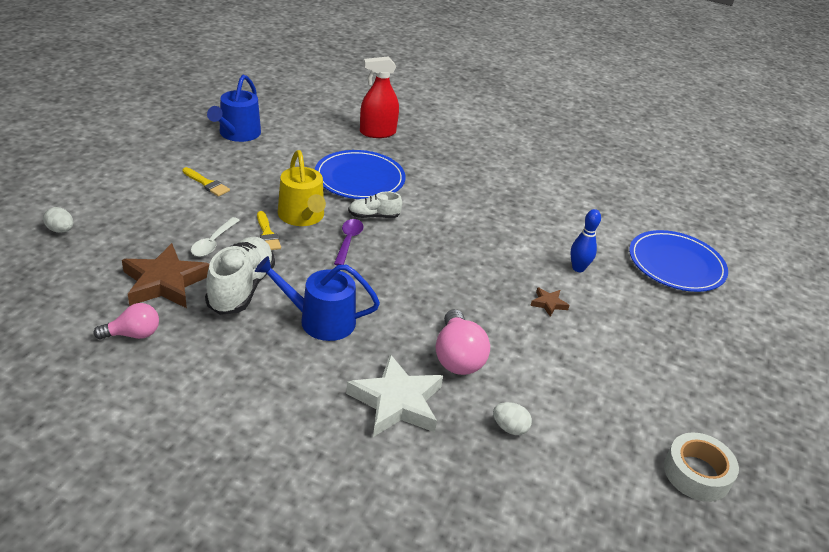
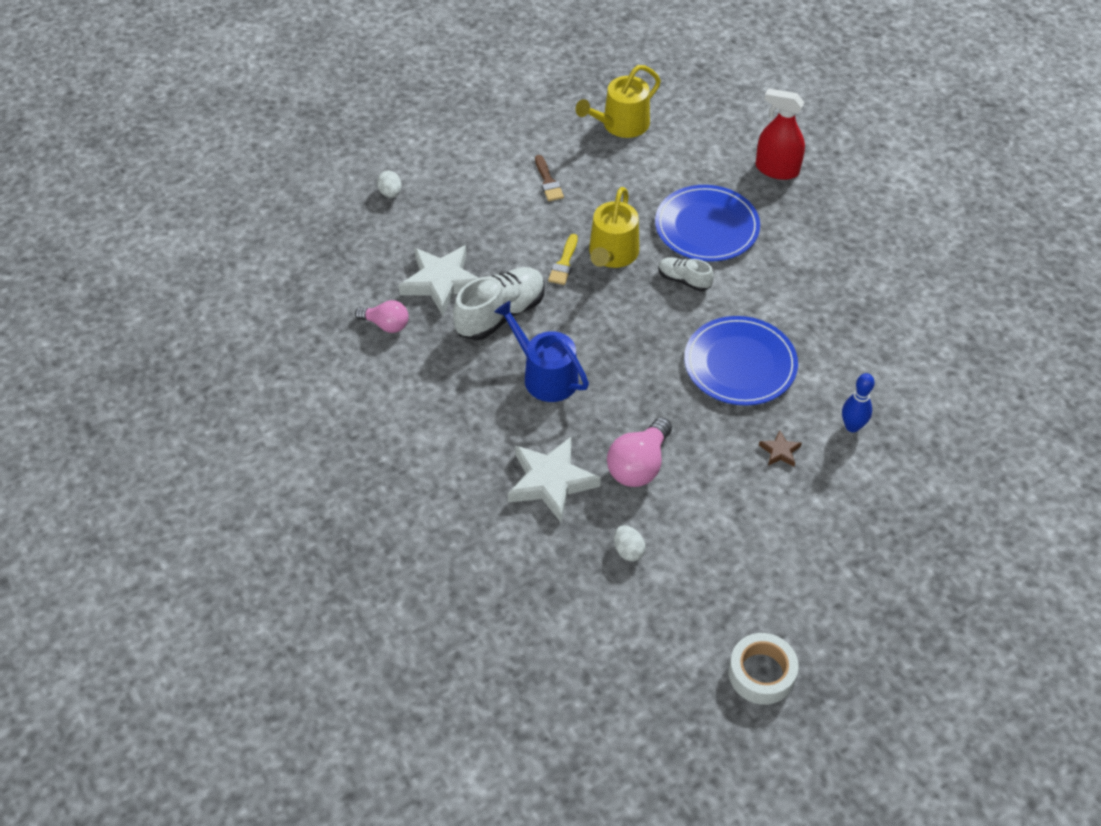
camera: 40 degrees right, 15 degrees up
(165, 282) = (441, 282): brown star -> white star
(207, 184) = (548, 182): yellow brush -> brown brush
(213, 243) = (509, 255): white spoon -> none
(237, 134) = (621, 125): blue watering can -> yellow watering can
(348, 241) = (635, 300): purple spoon -> none
(676, 264) = (976, 469): blue plate -> blue plate (740, 364)

